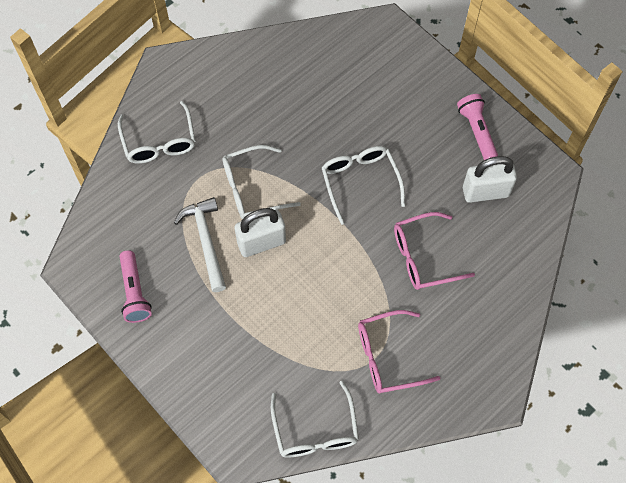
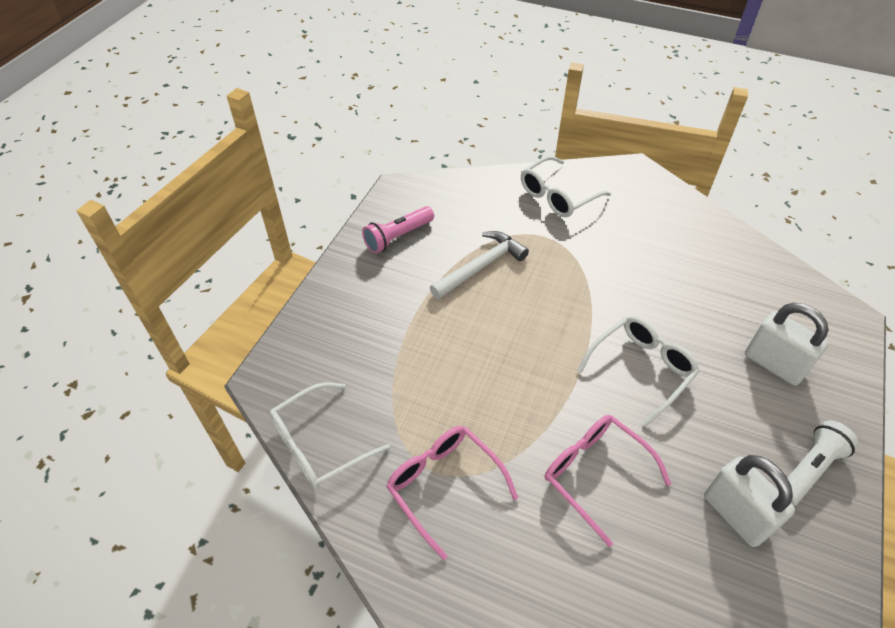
camera: 65 degrees right, 15 degrees down
(252, 188) = (561, 279): white glasses -> none
(261, 243) = (508, 310): white padlock -> white padlock (773, 364)
(477, 131) = (808, 469): pink flashlight -> white flashlight

